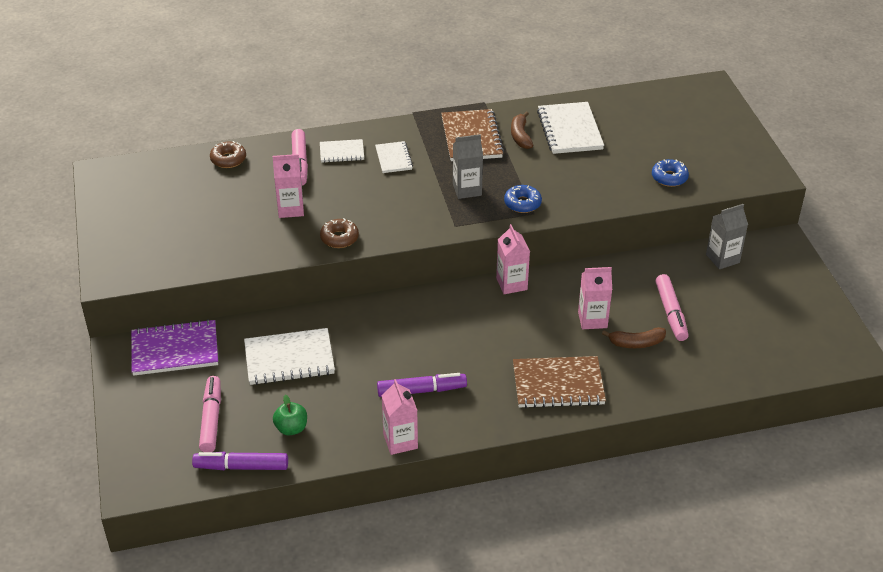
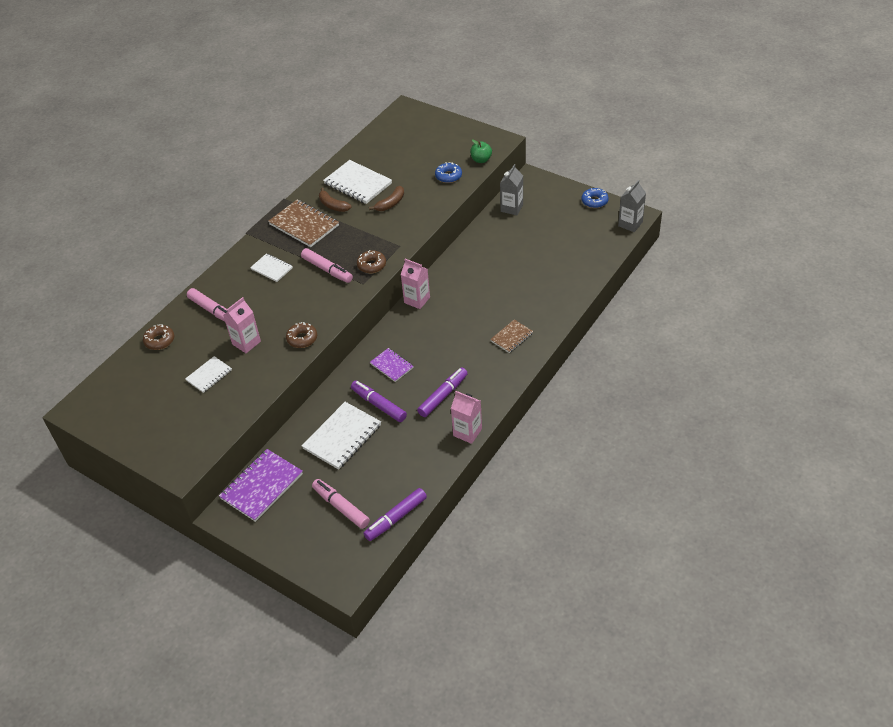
camera: 40 degrees left, 5 degrees up
(291, 428) = (396, 474): green apple -> green apple (481, 160)
(342, 152) = (232, 286): white notebook -> white notebook (209, 375)
(355, 354) = (379, 405): none -> purple marker
(411, 328) = (392, 366): none -> purple notebook
(467, 189) = (342, 258): grey carton -> grey carton (630, 224)
(484, 214) = (371, 265): none -> brown donut
(522, 203) = (386, 244): blue donut -> blue donut (594, 201)
(558, 384) = (511, 337): brown notebook -> brown notebook, size x0.57
(592, 319) = (486, 289): pink carton -> none
(636, 343) = (524, 285): brown banana -> brown banana (390, 203)
(671, 313) = (521, 256): pink marker -> pink marker (327, 270)

